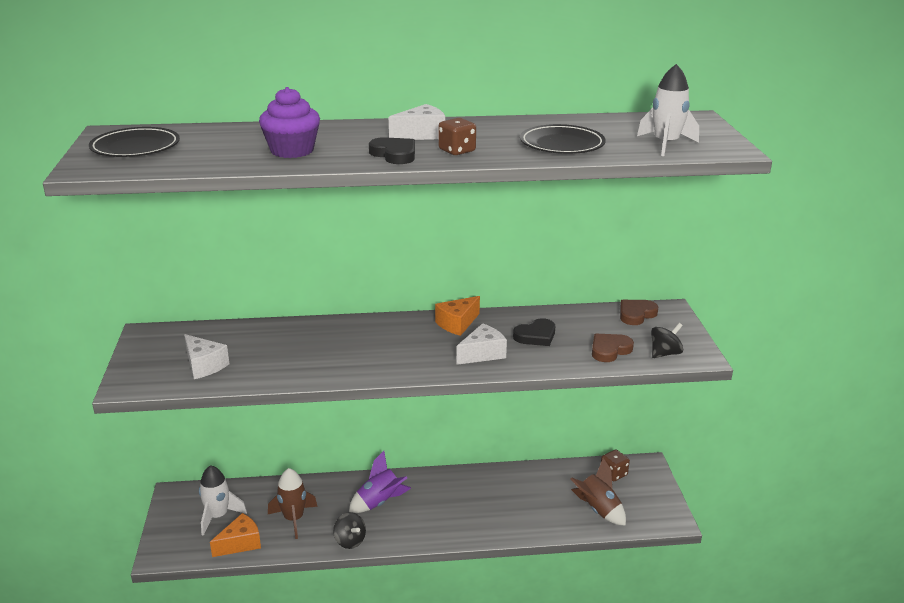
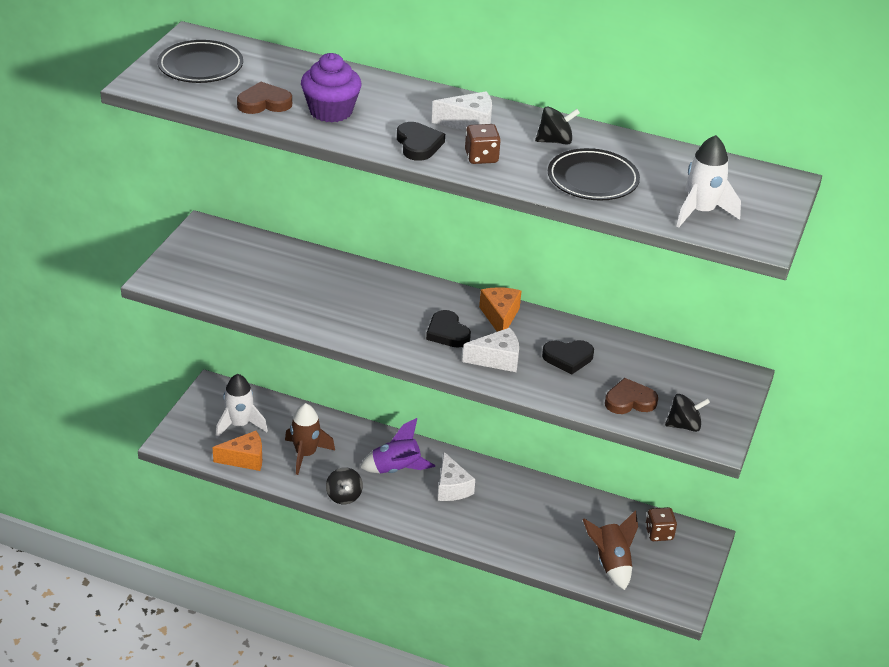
camera: 25 degrees right, 10 degrees up
(204, 365) = (233, 281): white cheese -> white cheese (452, 488)
(425, 347) = (447, 333): none -> black heart
(457, 324) = (500, 316): orange cheese -> orange cheese turned 105 degrees clockwise
(502, 130) = (555, 141): none -> black spinning top
(636, 314) = (698, 370): brown heart -> brown heart (264, 103)

